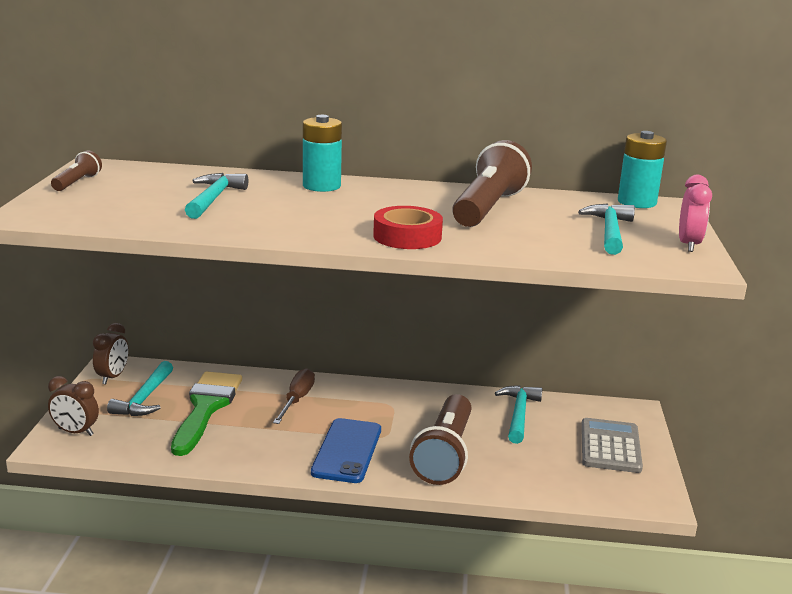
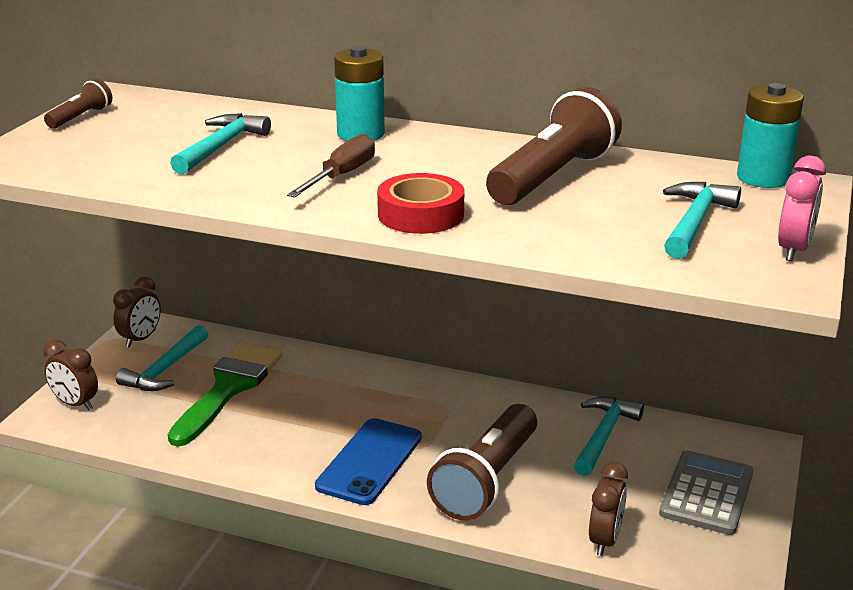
camera: 15 degrees right, 5 degrees up
(297, 400) = (337, 388): brown screwdriver -> brown screwdriver (341, 176)
(551, 487) = (605, 540): none -> brown clock

